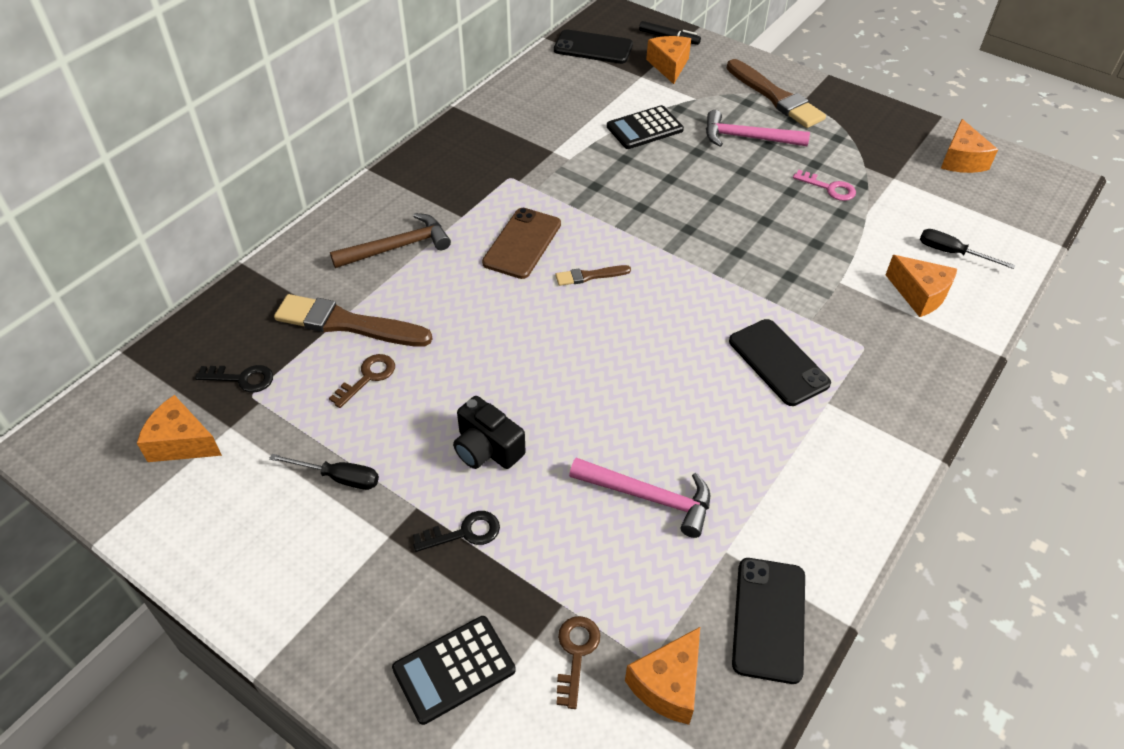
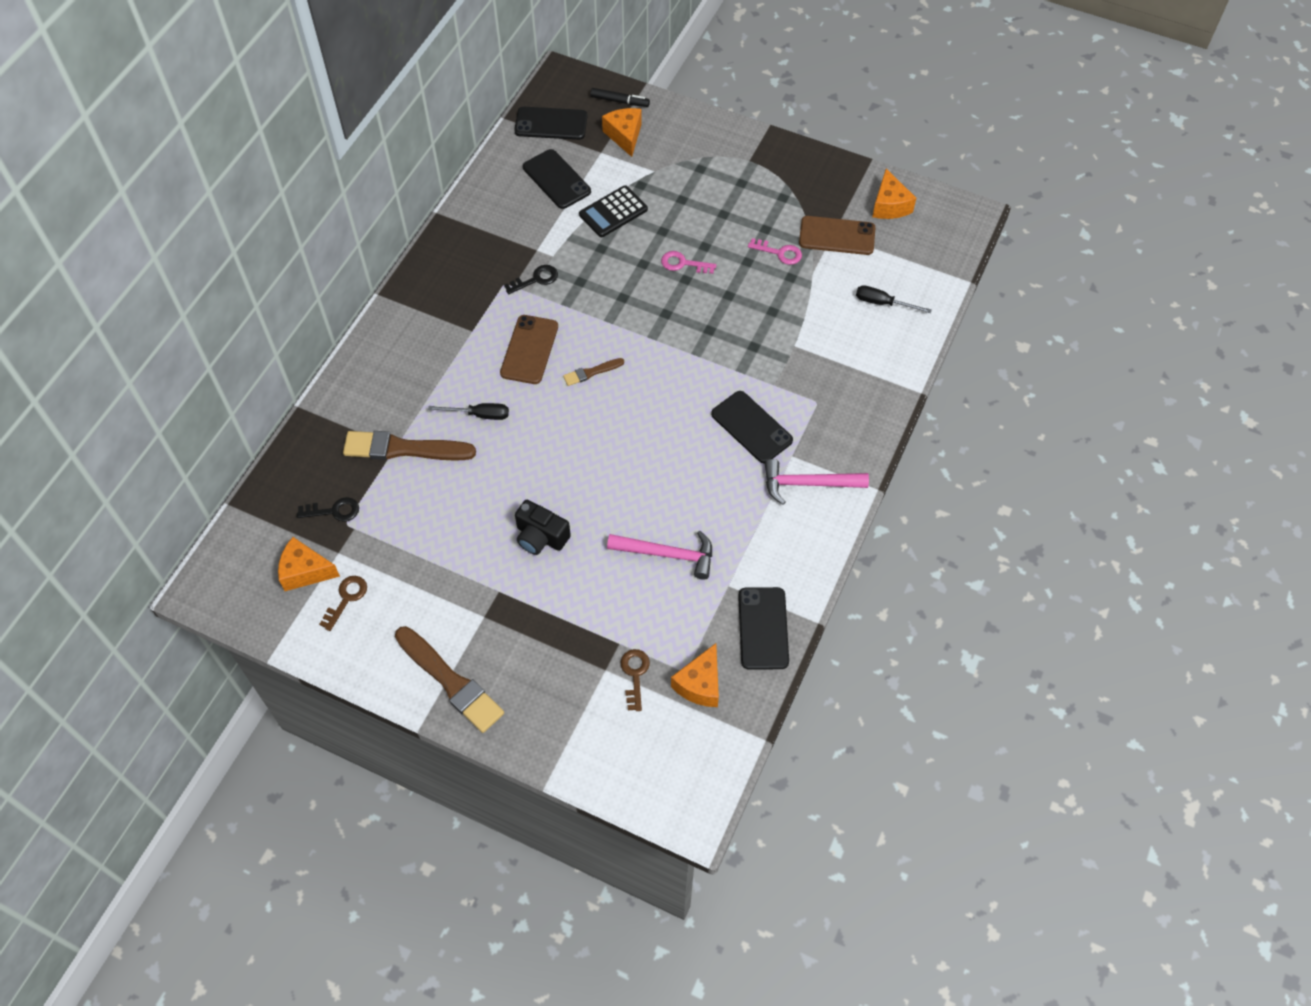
camera: 10 degrees left, 10 degrees up
(338, 477) = (434, 578): black screwdriver -> black screwdriver (479, 415)
(368, 377) = (434, 493): brown key -> brown key (346, 598)
(398, 247) = (425, 370): brown hammer -> none
(454, 669) = (554, 700): black calculator -> none
(464, 533) = (539, 604): black key -> black key (536, 279)
(589, 93) = (556, 179): none -> black phone
(716, 184) = (683, 263): none -> pink key
(747, 138) = (705, 209): pink hammer -> pink hammer (808, 484)
(775, 97) = (724, 158): brown brush -> brown brush (450, 681)
(898, 181) = (837, 236): none -> brown phone
(920, 294) = (858, 347): orange cheese -> none

